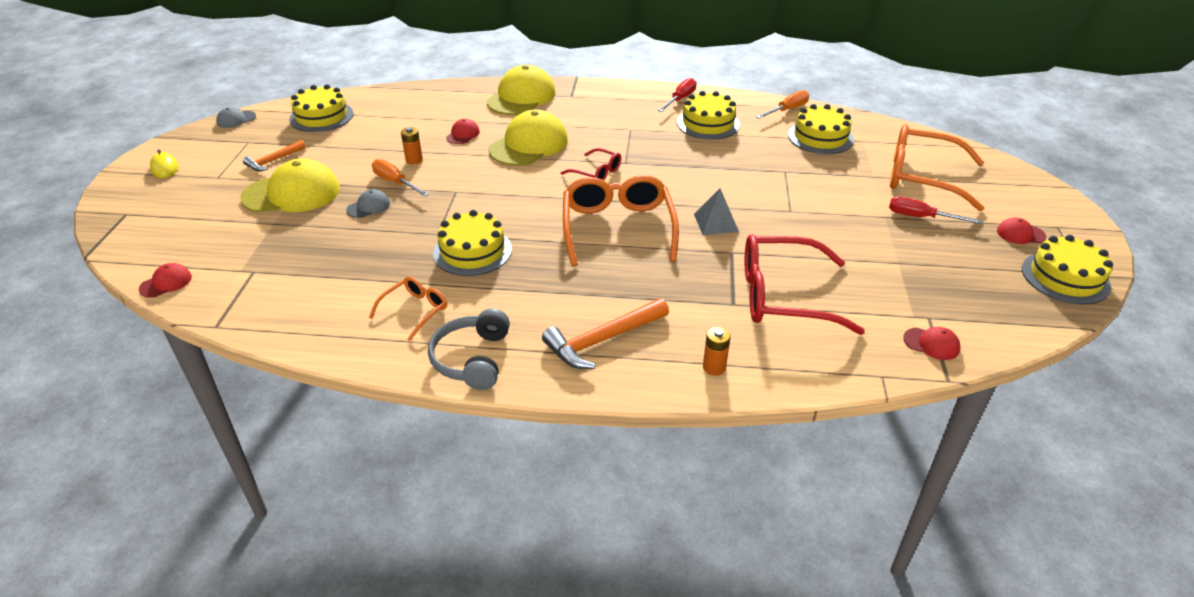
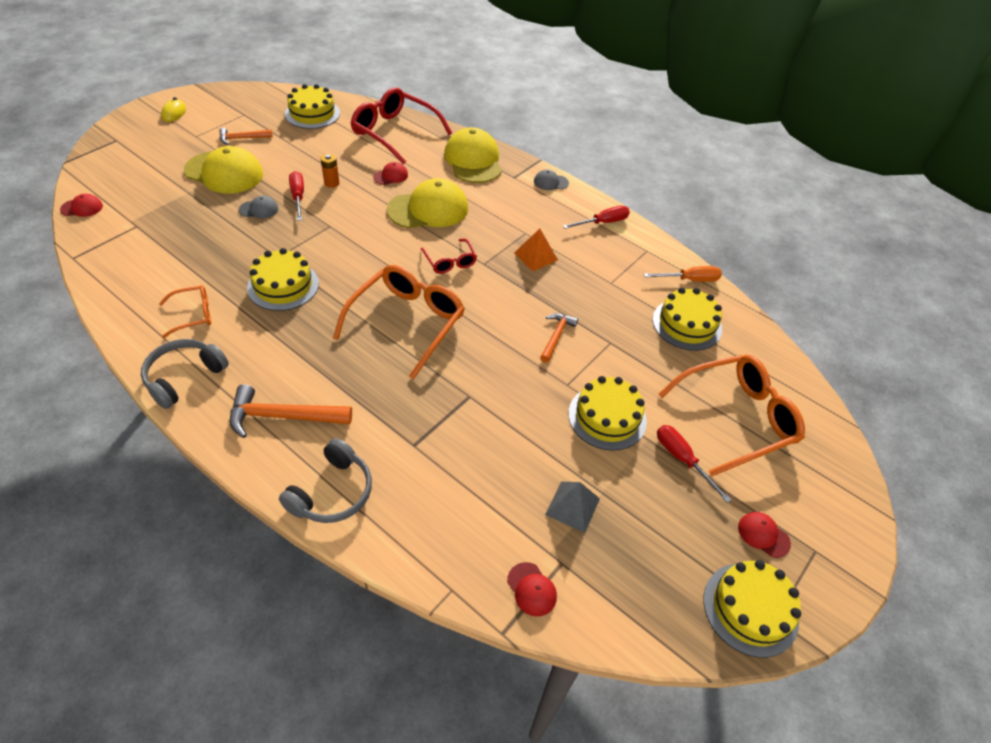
camera: 30 degrees right, 10 degrees up
(236, 119) = (256, 91): grey cap -> grey cap (550, 182)
(395, 182) = (298, 197): orange screwdriver -> red screwdriver
(521, 97) = (473, 160): yellow cap -> yellow cap turned 75 degrees counterclockwise
(659, 141) = (535, 256): none -> orange pyramid
(708, 123) = (598, 259): yellow cake -> yellow cake (607, 417)
(714, 367) = (332, 492): orange battery -> grey headphones
(716, 222) = (490, 361): grey pyramid -> grey pyramid (572, 506)
(743, 185) = (556, 336): none -> orange hammer
(783, 296) = (461, 463): red glasses -> red glasses (394, 132)
(922, 177) = (736, 418): orange glasses -> orange glasses turned 105 degrees clockwise

